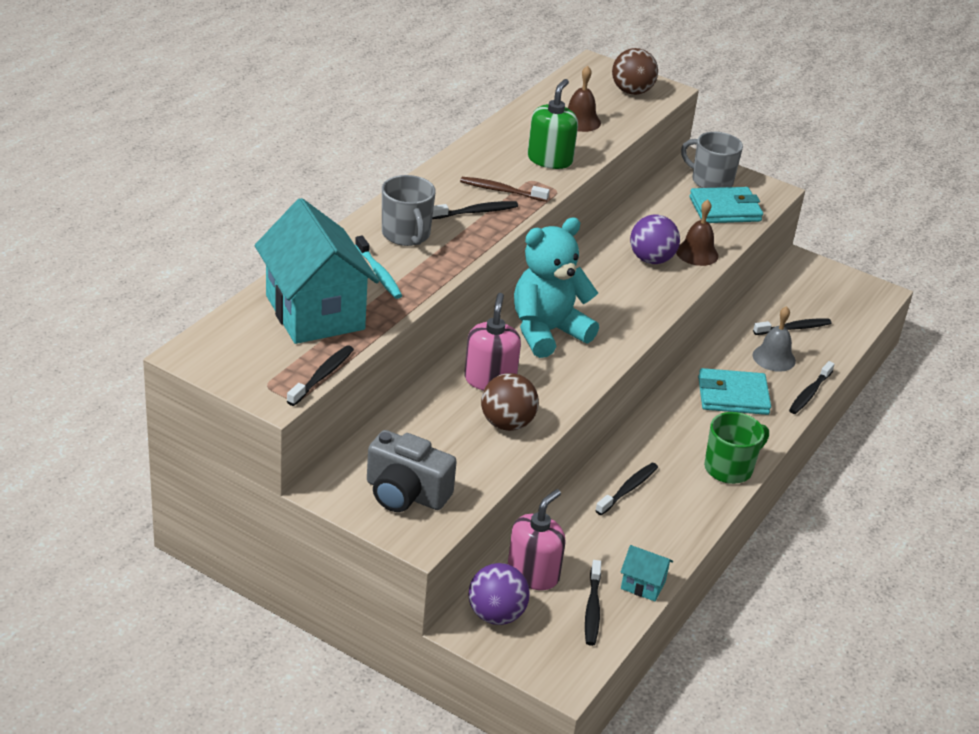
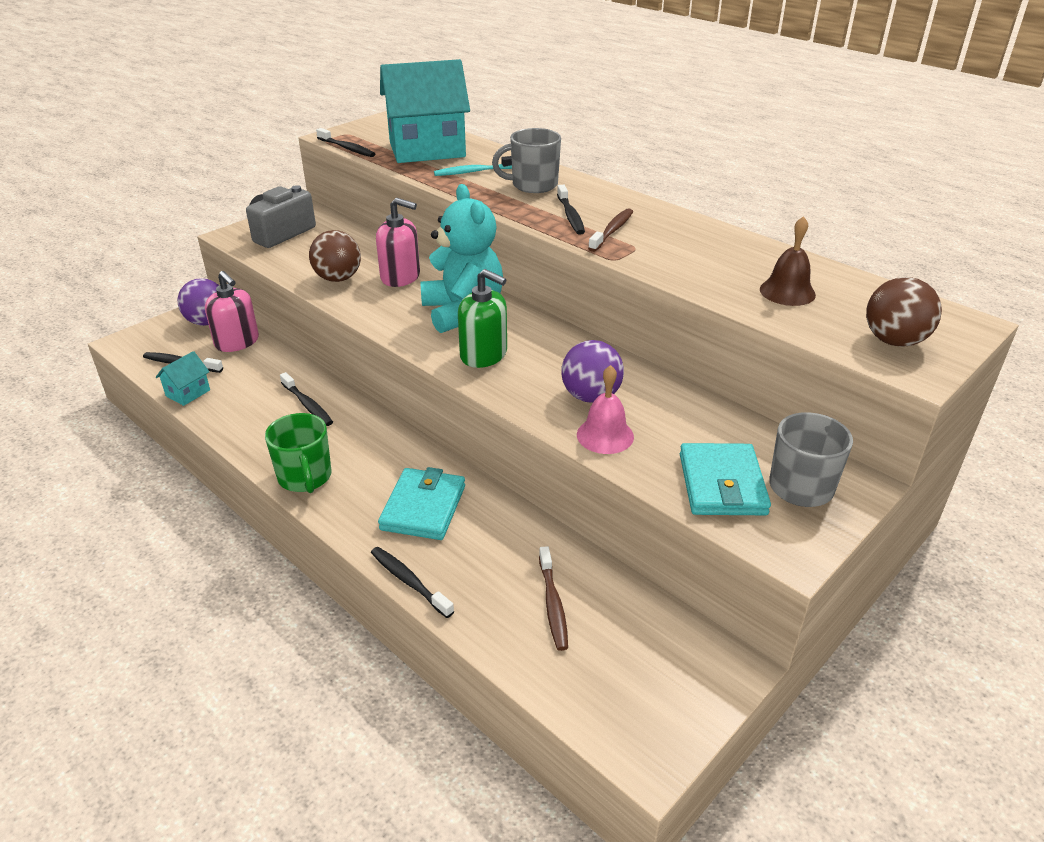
camera: 105 degrees right, 0 degrees up
(550, 160) = (683, 262): green soap dispenser -> green soap dispenser (484, 355)
(697, 253) = (605, 435): brown bell -> pink bell
(774, 358) = (489, 564): grey bell -> none
(794, 328) = (553, 604): black toothbrush -> brown toothbrush

